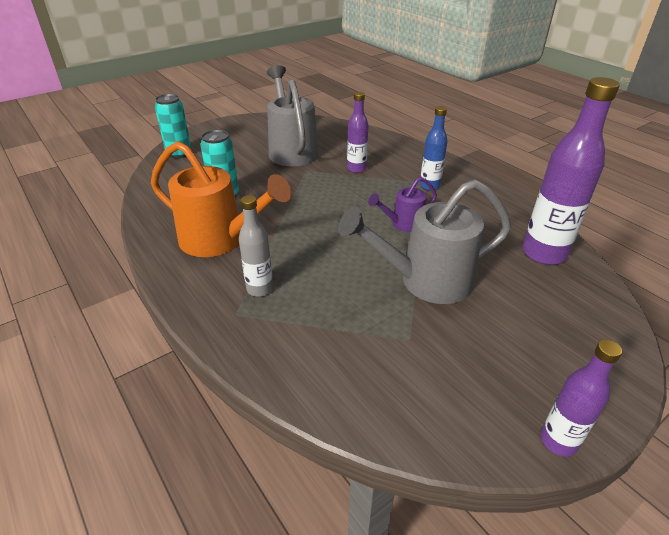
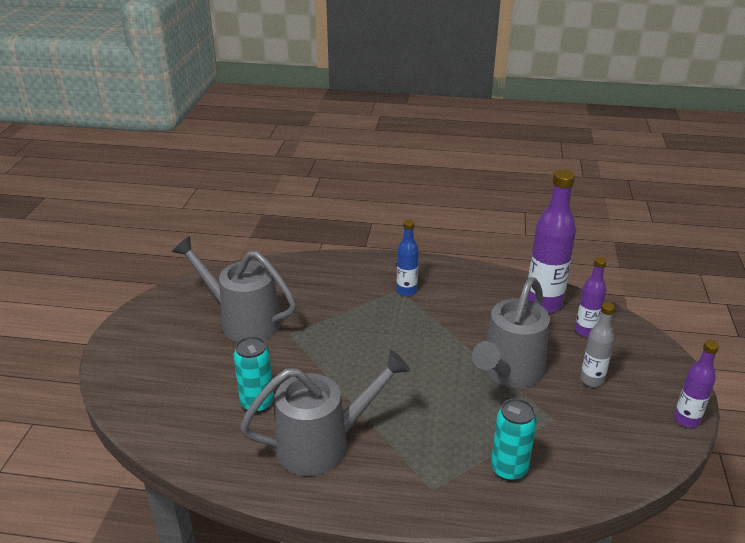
camera: 45 degrees left, 5 degrees down
(179, 153) = (131, 390): turquoise can -> turquoise can (509, 469)
(220, 240) = (323, 444): orange watering can -> grey watering can
(260, 289) = (418, 459): grey bottle -> grey bottle (592, 380)
(356, 169) = (329, 307): purple bottle -> purple bottle (585, 331)
(403, 224) = (434, 337): purple watering can -> none

